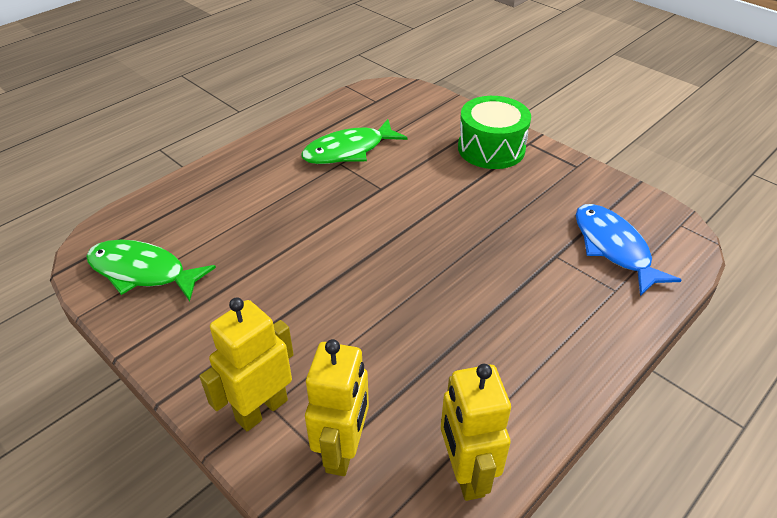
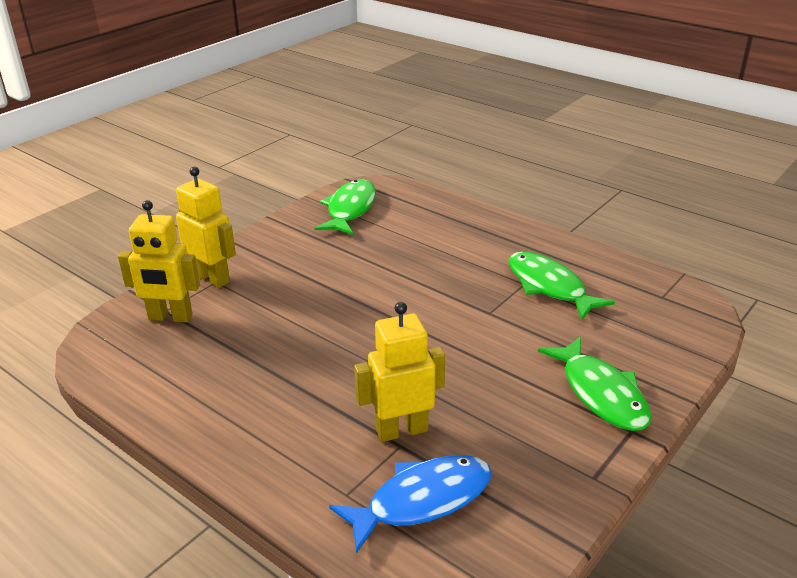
camera: 85 degrees right, 10 degrees down
(465, 473) = (136, 378): yellow robot -> yellow robot (401, 430)
(491, 148) = (601, 393): green drum -> green fish

